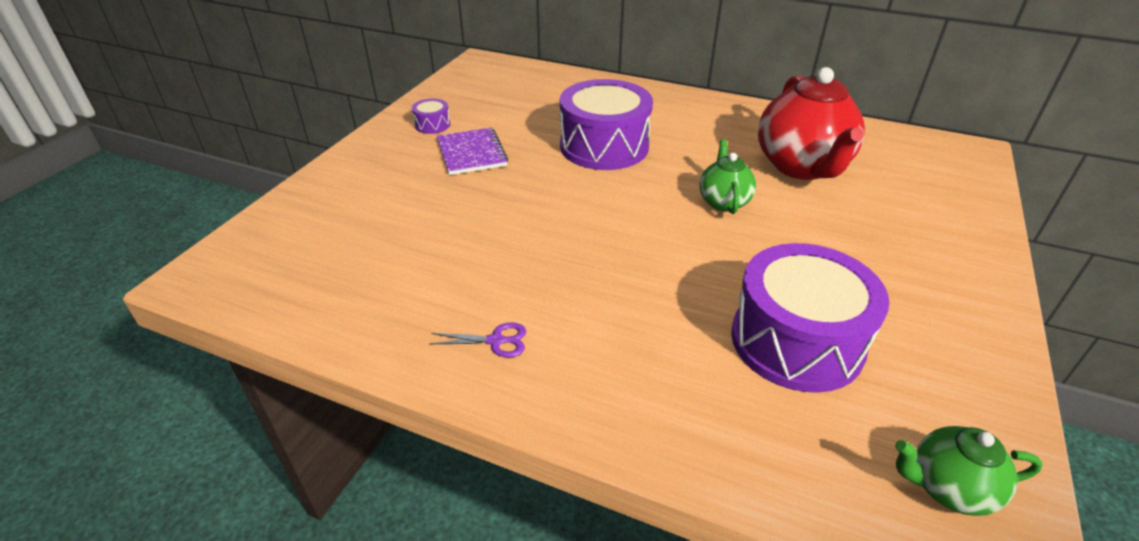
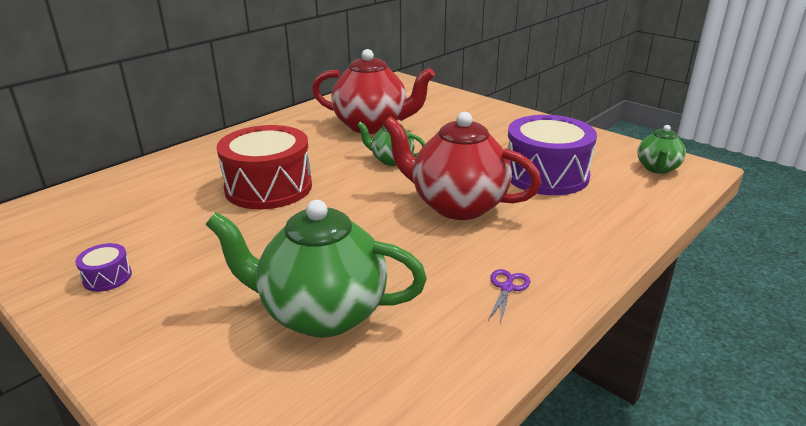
camera: 70 degrees left, 10 degrees down
(417, 231) = (322, 313): none -> green teapot
(471, 153) = (203, 259): purple notebook -> none
(604, 146) = (268, 187): purple drum -> red drum
(650, 273) = (457, 205): none -> red teapot

